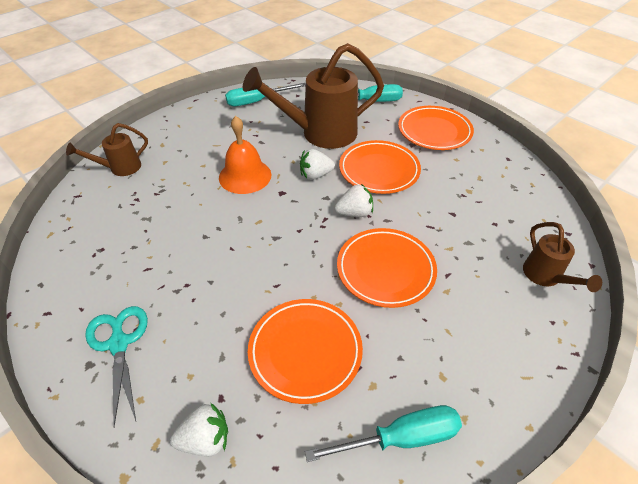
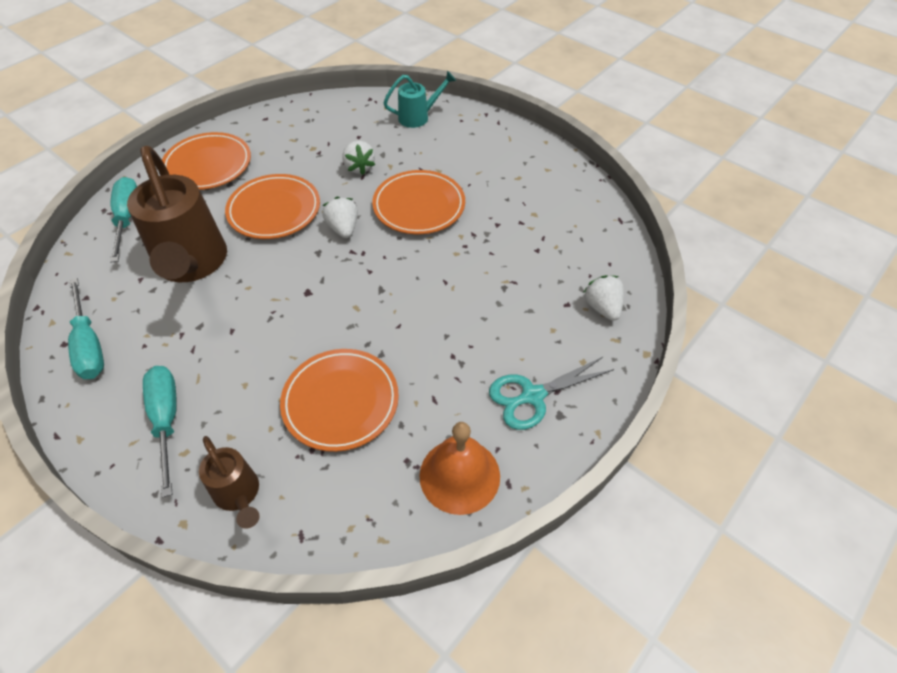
camera: 95 degrees left, 5 degrees up
(245, 176) = (273, 332): orange bell -> orange bell (459, 475)
(305, 351) = (513, 254): orange plate -> orange plate (340, 402)
(315, 175) = (278, 264): white strawberry -> white strawberry (359, 167)
(401, 438) = (569, 199): turquoise screwdriver -> turquoise screwdriver (166, 420)
(545, 277) = (419, 117): brown watering can -> turquoise watering can

